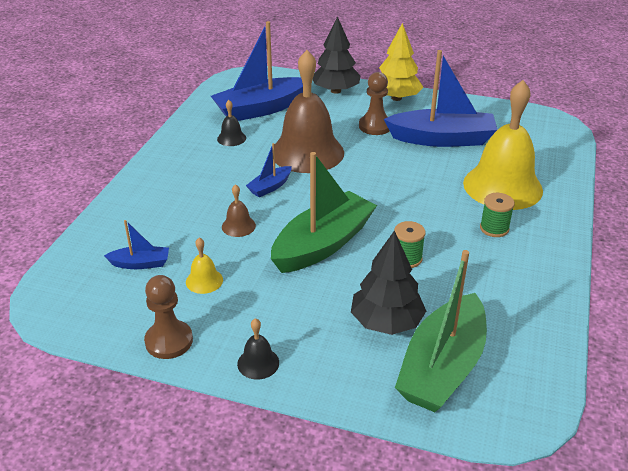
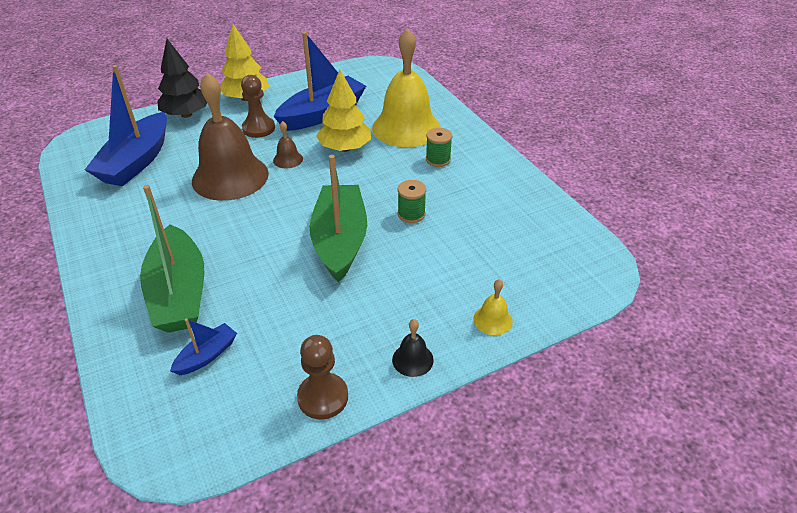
camera: 45 degrees left, 5 degrees up
(204, 281) = (285, 330): yellow bell -> yellow bell (493, 320)
(231, 138) = (143, 200): black bell -> none
(238, 226) = (253, 268): brown bell -> brown bell (288, 159)
(270, 187) = (236, 221): blue boat -> none
(386, 322) = (456, 267): black tree -> none
(423, 176) = (345, 148): none -> yellow tree
(442, 367) = (526, 272): green boat -> green boat (179, 293)

